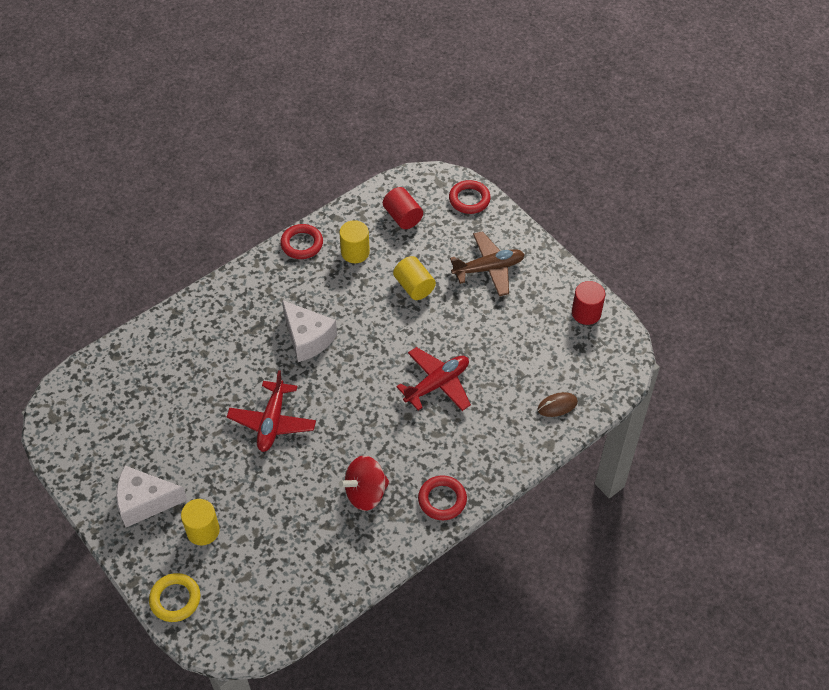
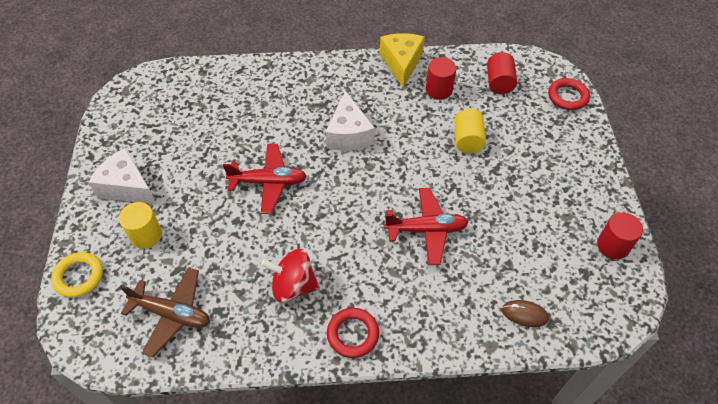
camera: 35 degrees right, 0 degrees up
(272, 422) = (269, 182): red plane -> red plane turned 135 degrees counterclockwise
(302, 244) = (401, 63): red ring -> yellow cheese
(355, 252) = (439, 90): yellow cylinder -> red cylinder
(488, 269) = (545, 159): brown plane -> brown plane (172, 314)

